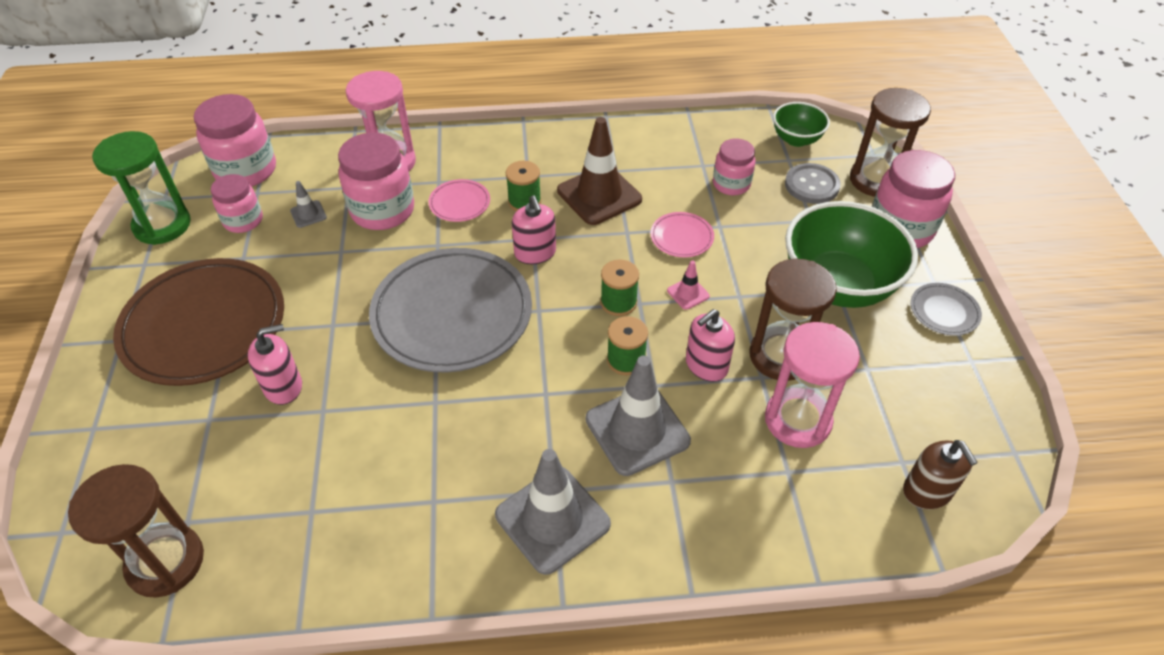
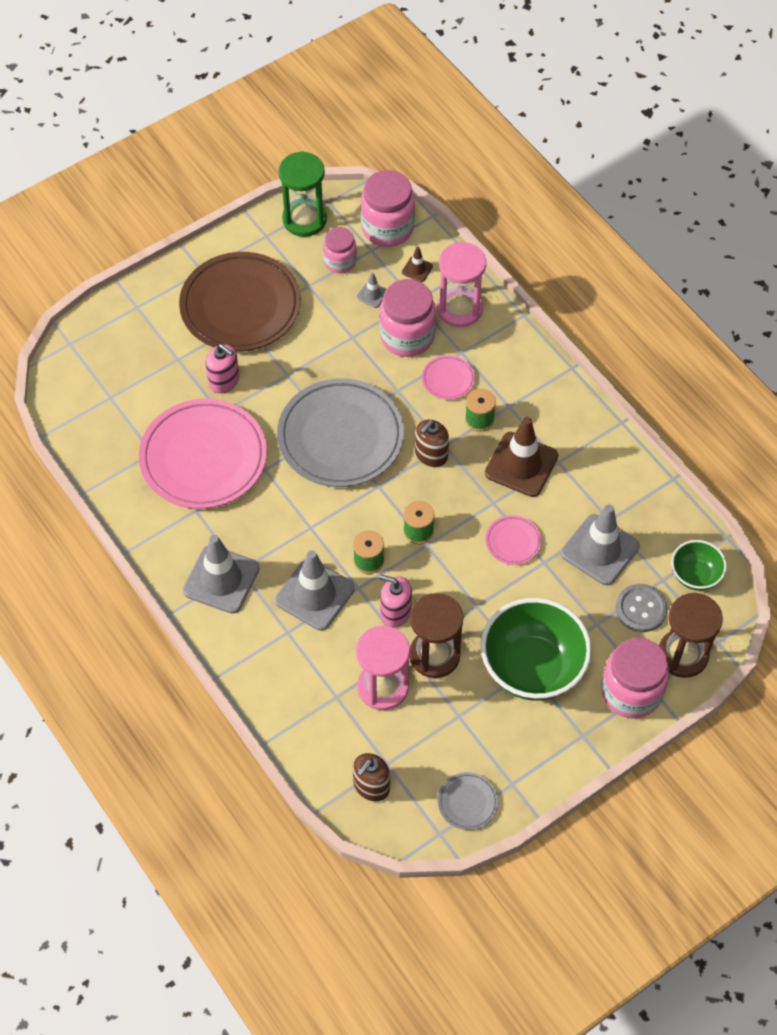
camera: 60 degrees right, 10 degrees up
(166, 562) = (83, 405): brown hourglass -> none
(315, 171) = (417, 269): none -> brown traffic cone
(367, 457) = (203, 458): none -> pink plate
(535, 253) = (431, 455): pink soap dispenser -> brown soap dispenser
(688, 293) = (456, 571): pink traffic cone -> none
(731, 184) = (600, 550): pink jar -> grey traffic cone
(944, 312) = (553, 751): grey plate -> grey plate (467, 802)

